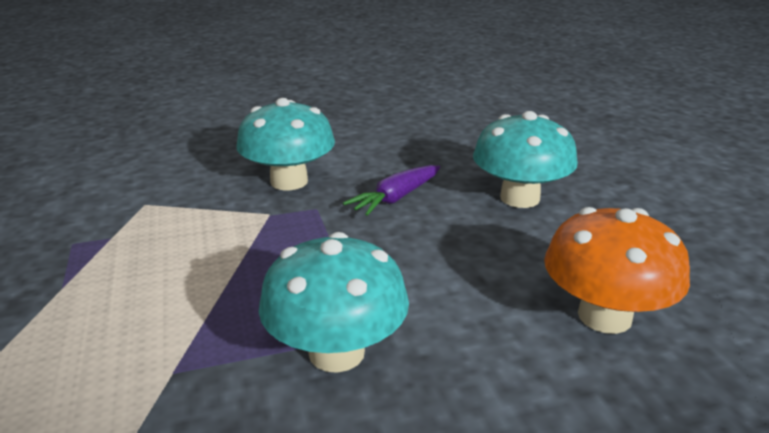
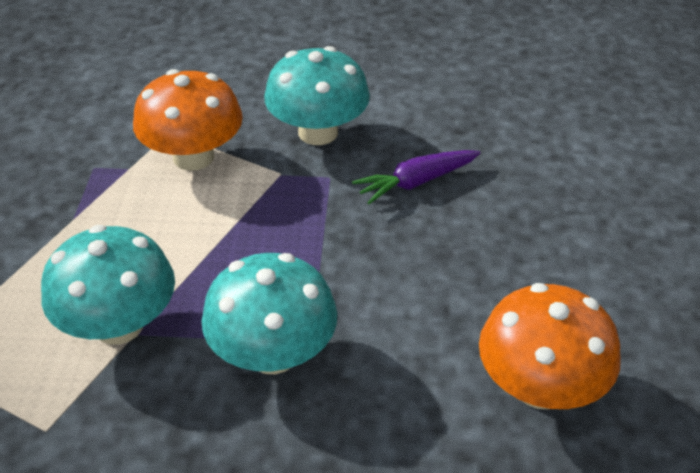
camera: 20 degrees right, 15 degrees up
(177, 217) = (193, 157): none -> orange mushroom
(519, 198) = (550, 214): turquoise mushroom -> turquoise mushroom (119, 325)

